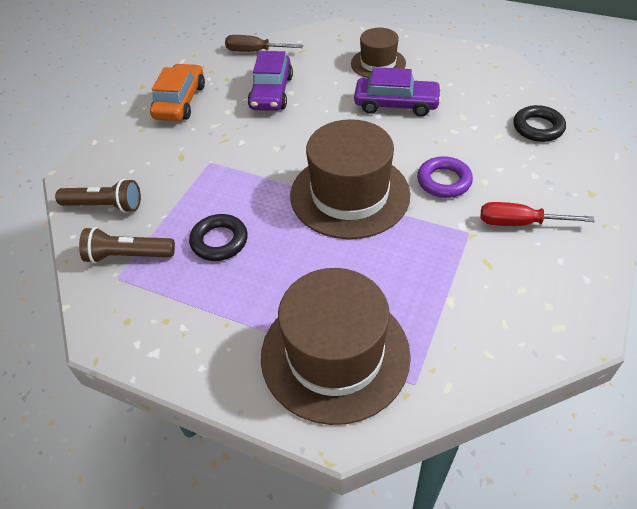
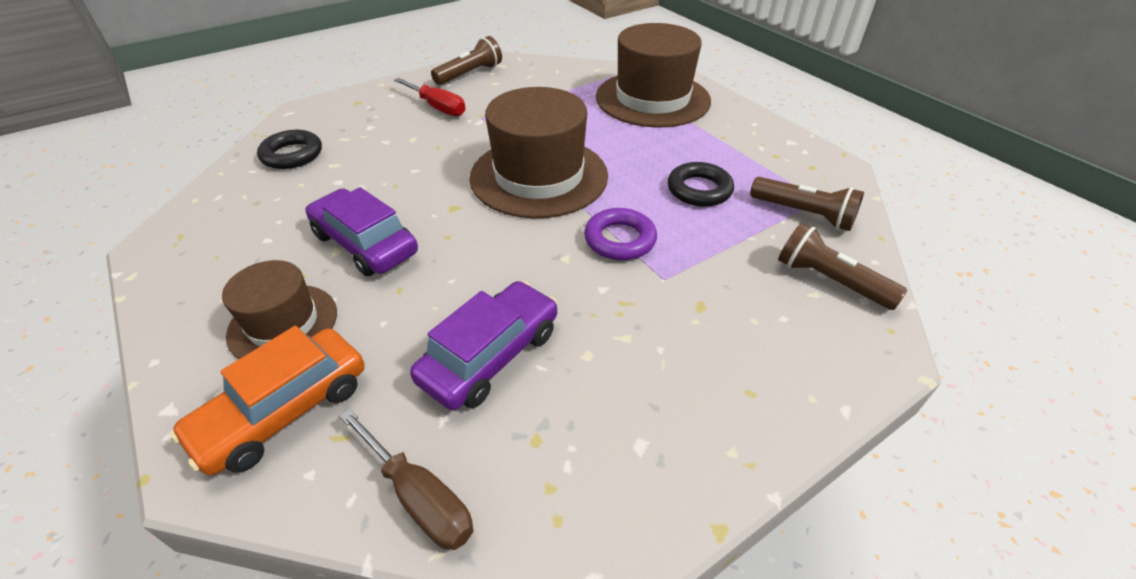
camera: 150 degrees left, 5 degrees down
(180, 102) = (655, 425): orange car -> orange car (284, 410)
(444, 181) = (444, 152): purple ring -> purple ring (619, 239)
(566, 289) = (470, 74): none -> brown flashlight

